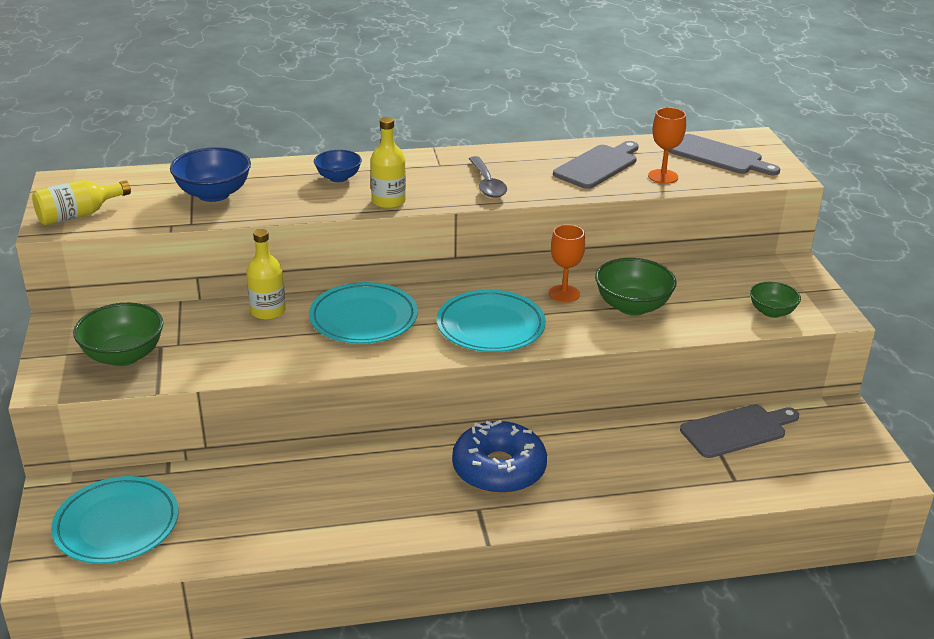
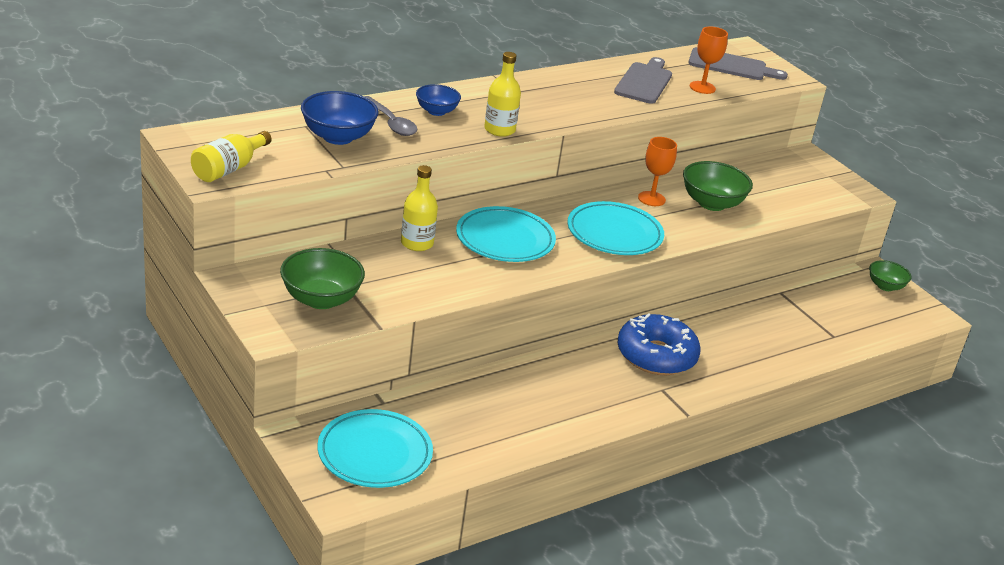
camera: 25 degrees left, 0 degrees up
(487, 184) = (568, 106): grey spoon -> grey spoon (391, 123)
(737, 430) = (812, 298): grey cutting board -> none
(771, 312) = (816, 196): green bowl -> green bowl (885, 286)

